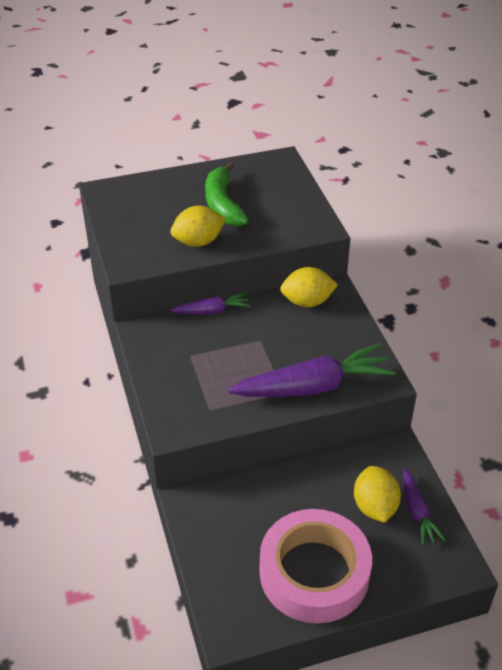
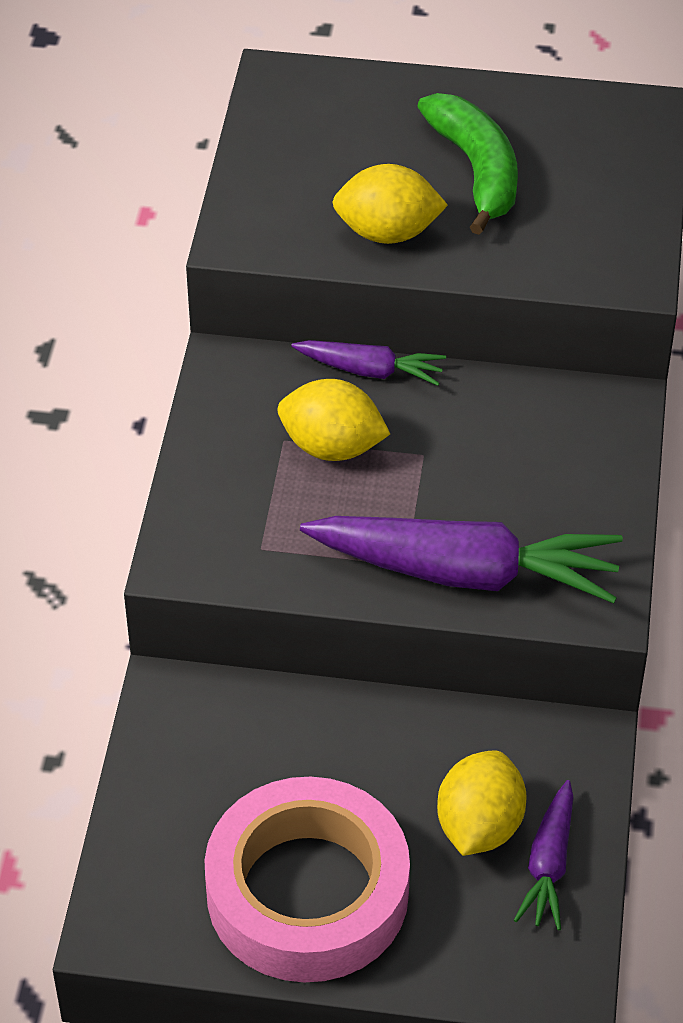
camera: 25 degrees right, 5 degrees up
(222, 204) = (477, 171): green banana -> green banana turned 150 degrees clockwise
(307, 302) = (554, 411): yellow lemon -> yellow lemon (332, 447)

